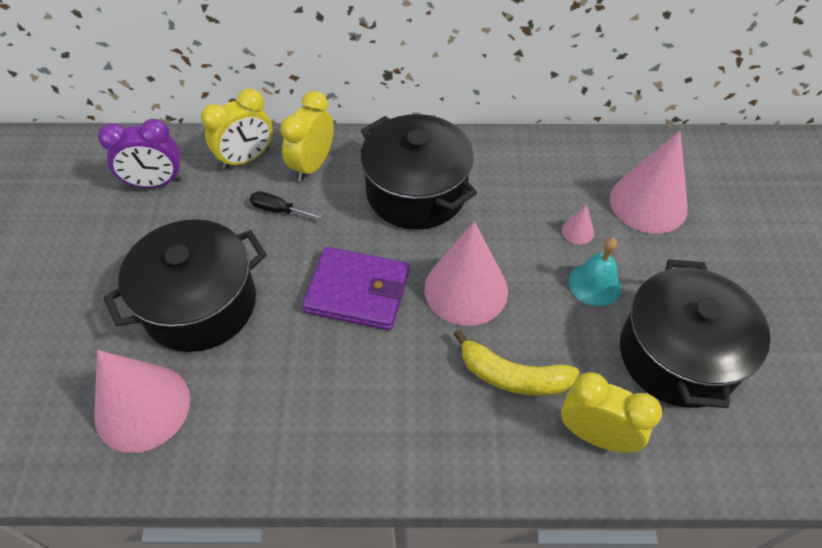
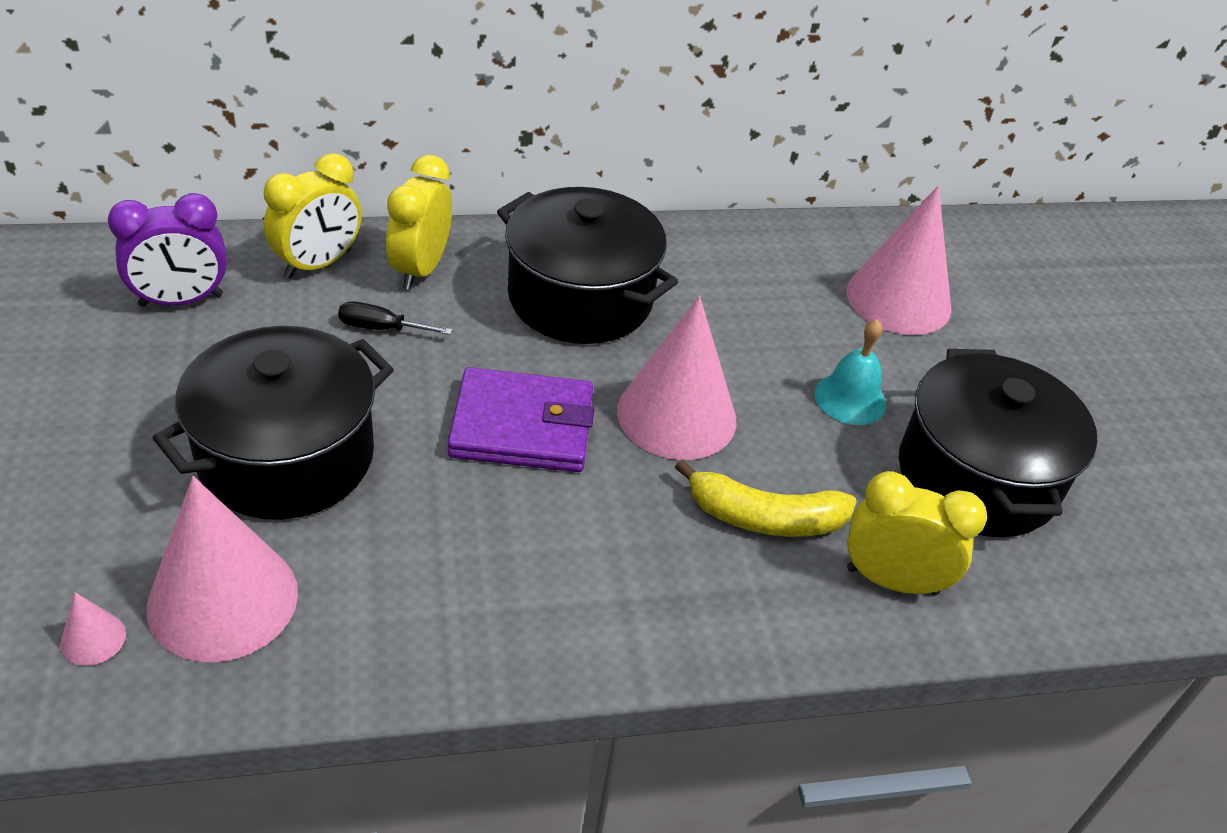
camera: 15 degrees left, 10 degrees down
(577, 231) = (813, 337): pink cone -> pink cone (93, 639)

